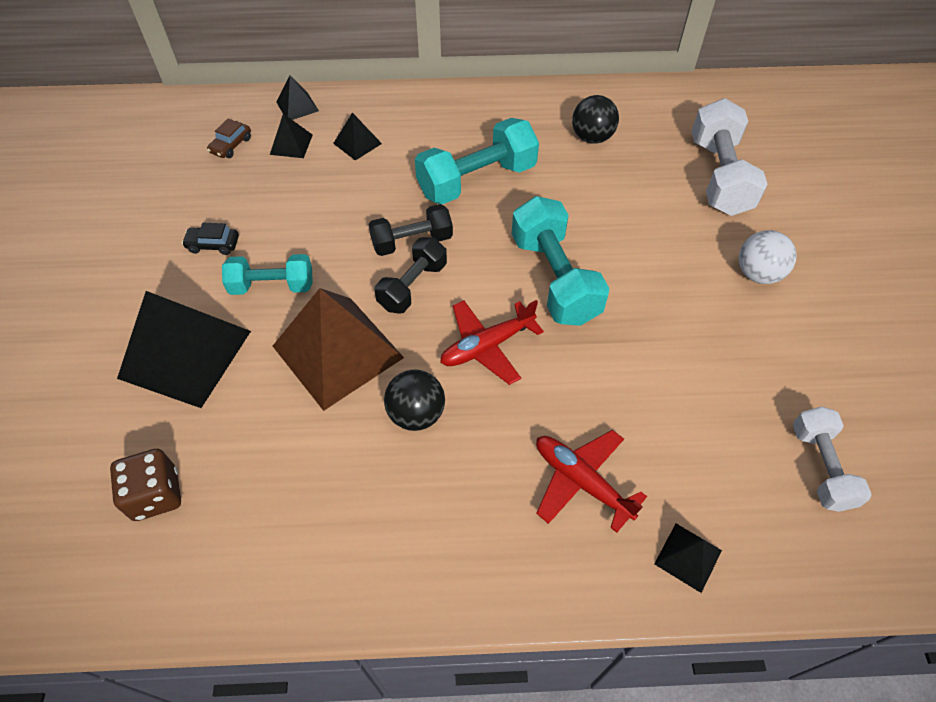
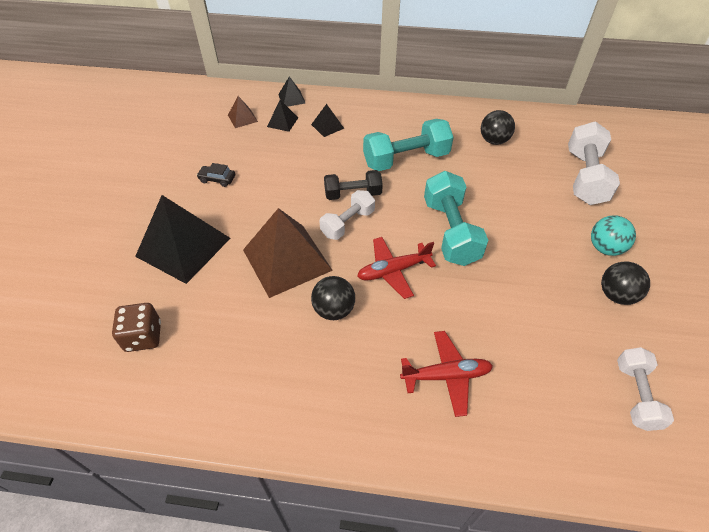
camera: 10 degrees right, 5 degrees down
(231, 145) = (242, 118): brown car -> brown pyramid
(272, 286) = (251, 211): turquoise dumbbell -> none
(412, 286) = (348, 223): black dumbbell -> white dumbbell
(581, 481) = (446, 376): red plane -> red plane turned 120 degrees clockwise
(688, 557) = (520, 445): black pyramid -> none
(757, 274) = (605, 248): white ball -> turquoise ball
(780, 337) = (616, 295): none -> black ball

